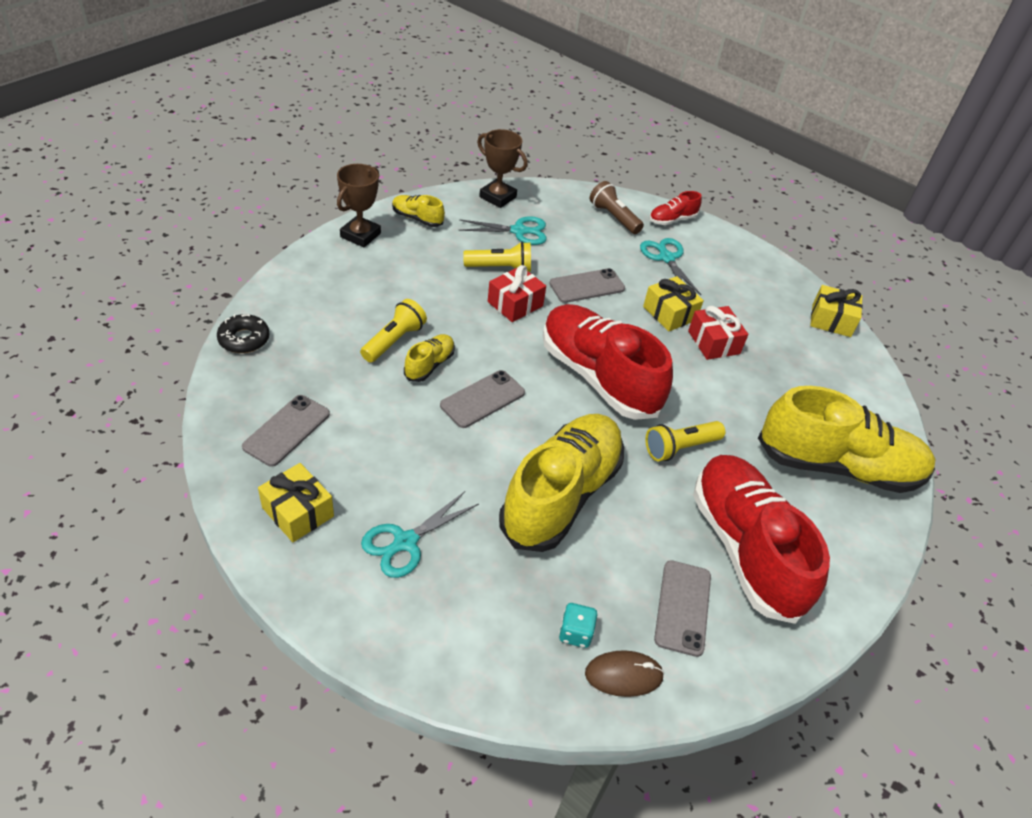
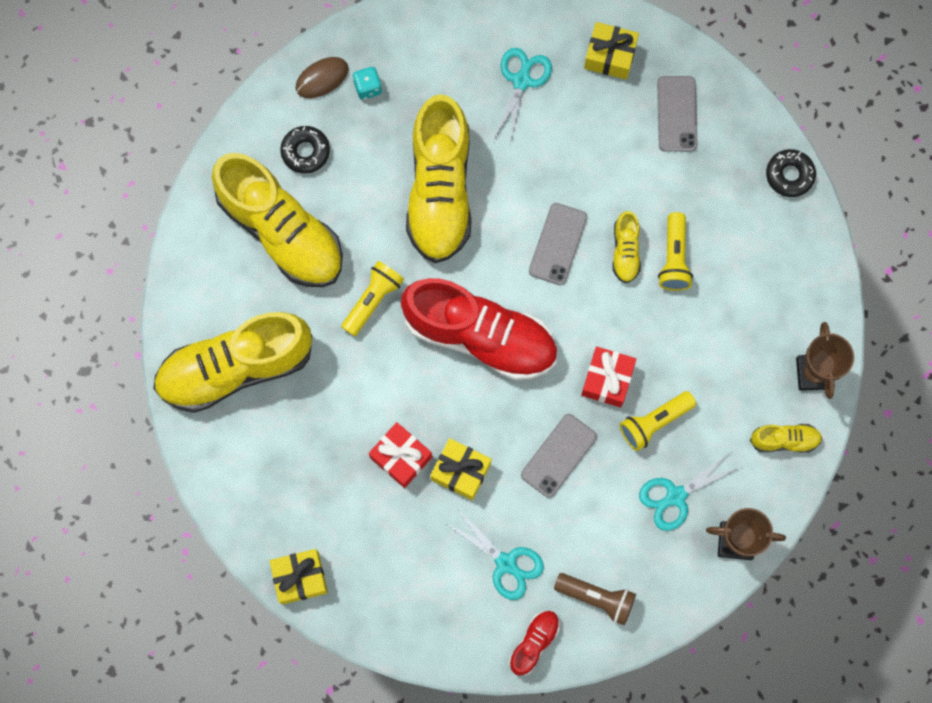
camera: 155 degrees right, 30 degrees up
(683, 607) = (305, 152): grey phone -> black donut
(745, 548) = (281, 231): red shoe -> yellow shoe

